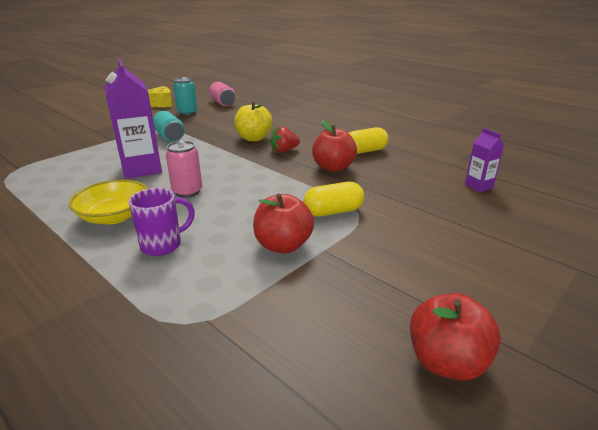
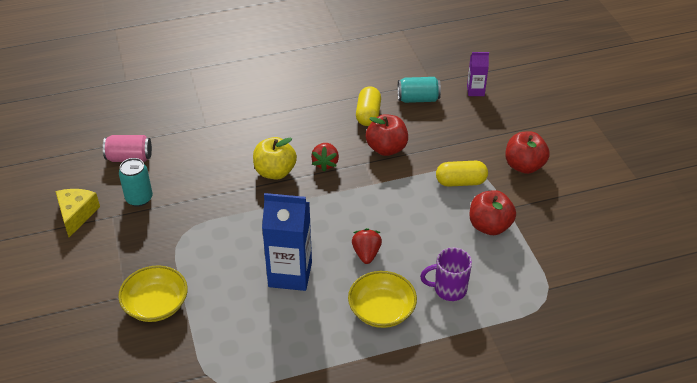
camera: 60 degrees left, 15 degrees up
(87, 138) = (156, 305): none -> yellow bowl
(141, 169) = (290, 274): purple carton -> blue carton
(163, 245) = (448, 289): purple mug -> purple mug turned 90 degrees counterclockwise
(169, 137) = (213, 233): turquoise can -> turquoise can (418, 99)
(187, 191) = (366, 254): pink can -> red strawberry
(333, 211) = (460, 182): yellow capsule -> yellow capsule turned 75 degrees clockwise
(446, 362) = (628, 208): red apple -> red apple (524, 166)

